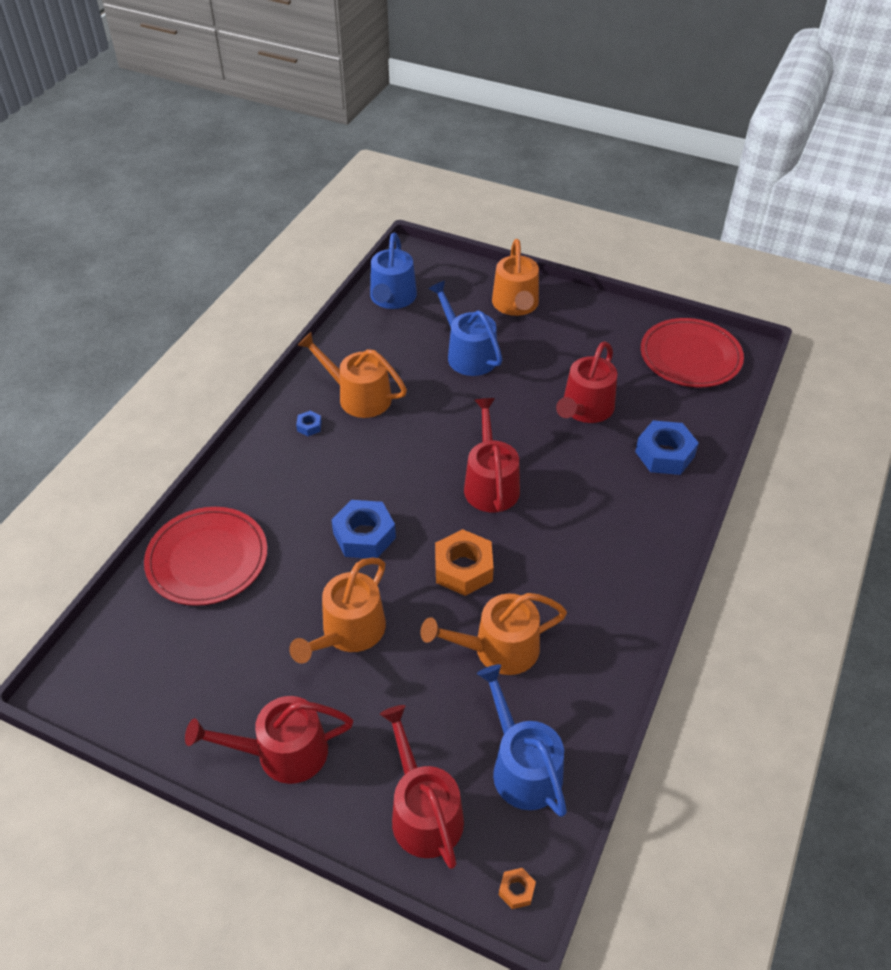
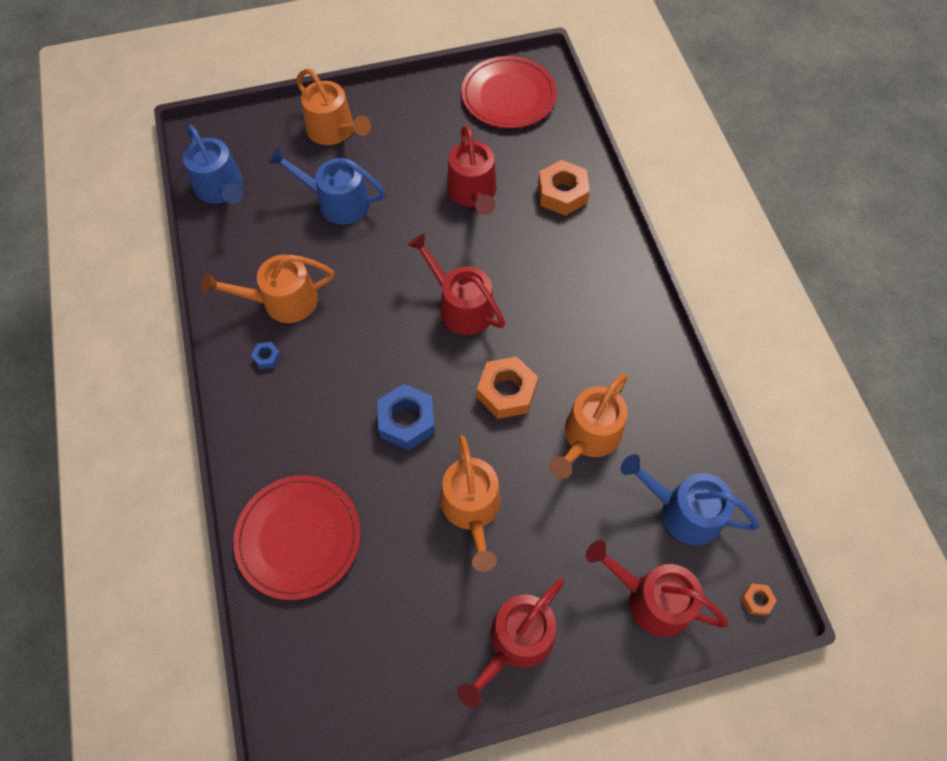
camera: 40 degrees left, 15 degrees up
(664, 454) = (562, 194): blue nut -> orange nut

